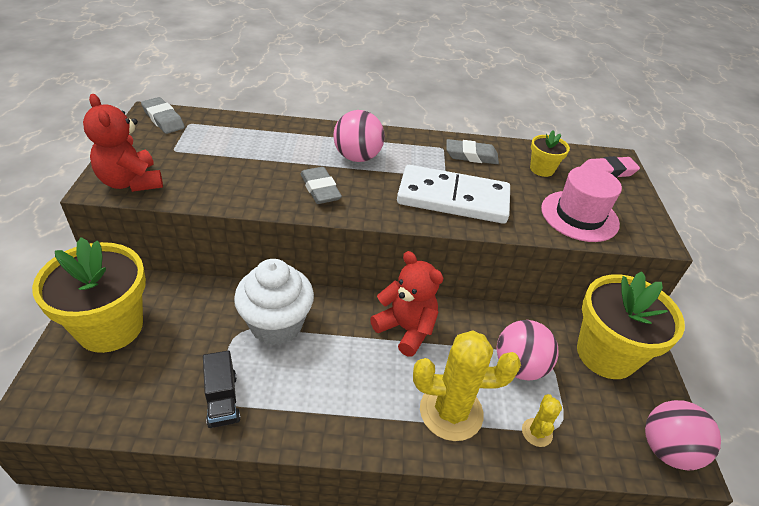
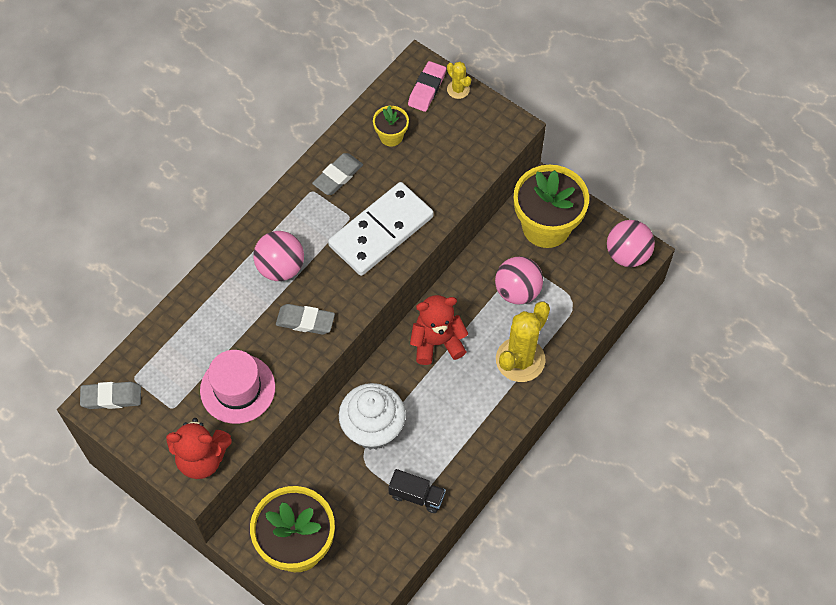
camera: 50 degrees left, 20 degrees up
(537, 432) = (567, 319): yellow cactus -> yellow cactus (458, 89)
(579, 216) = (458, 157): pink hat -> pink hat (237, 388)

